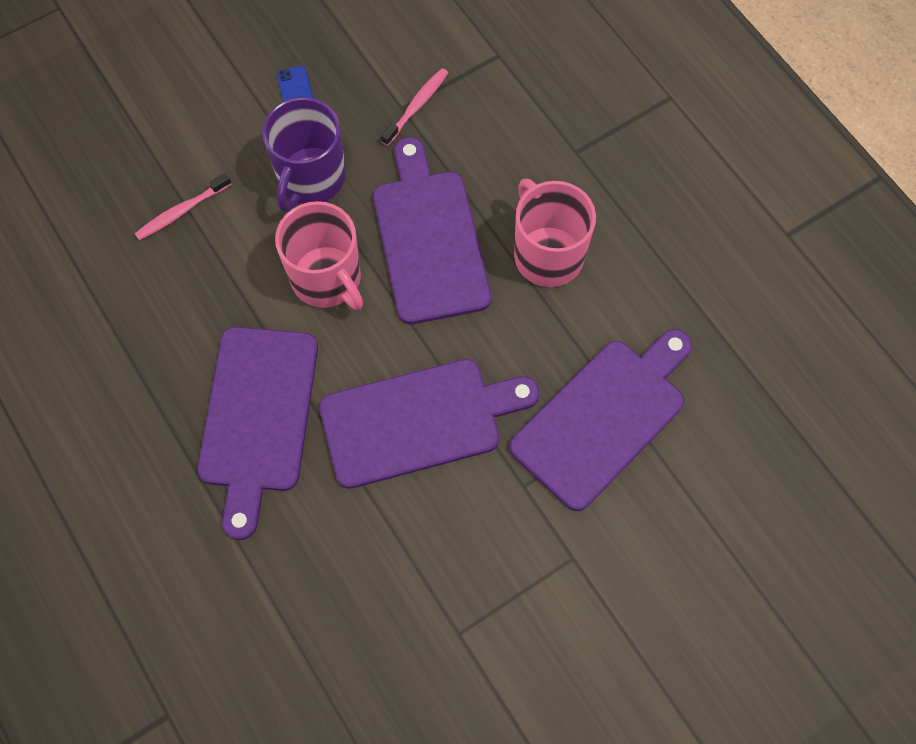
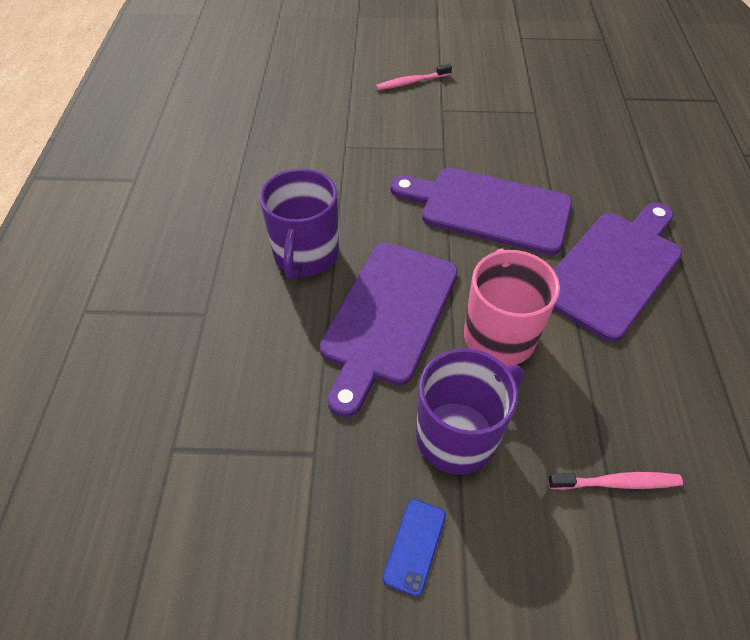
camera: 145 degrees left, 15 degrees down
(416, 106) = (299, 446): pink toothbrush -> pink toothbrush (411, 82)
(547, 254) = (306, 255): pink mug -> purple mug
(603, 418) = (362, 153): purple cutting board -> none

